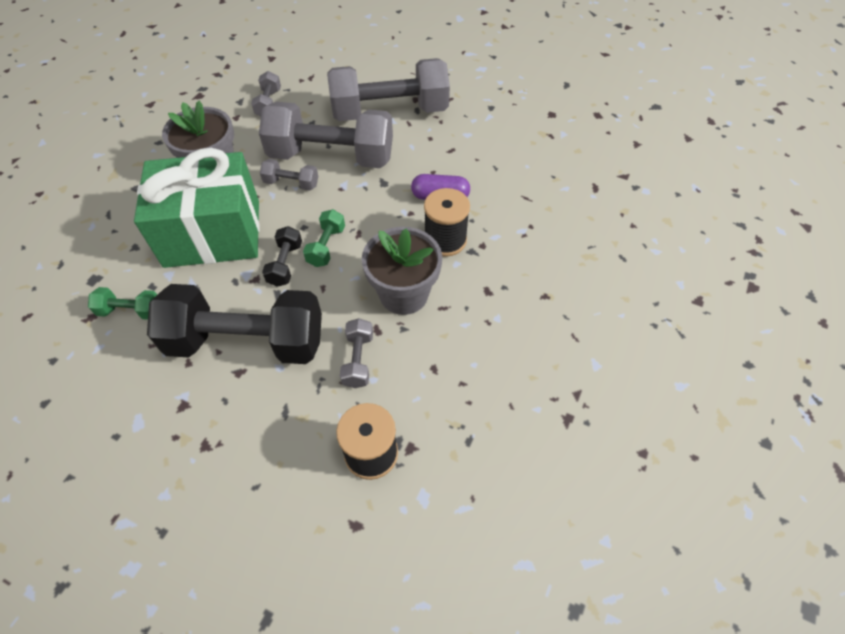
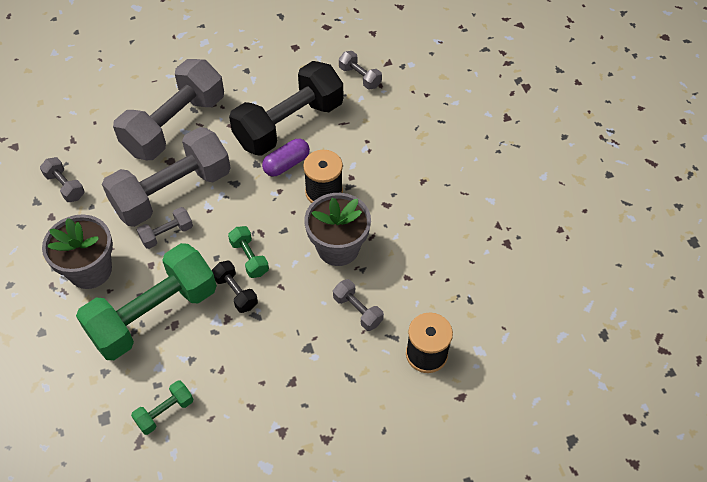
camera: 45 degrees left, 0 degrees up
(213, 233) = (154, 314): green gift -> green dumbbell
(247, 341) = (274, 360): black dumbbell -> black dumbbell (289, 124)
(583, 171) = (360, 77): none -> grey dumbbell

